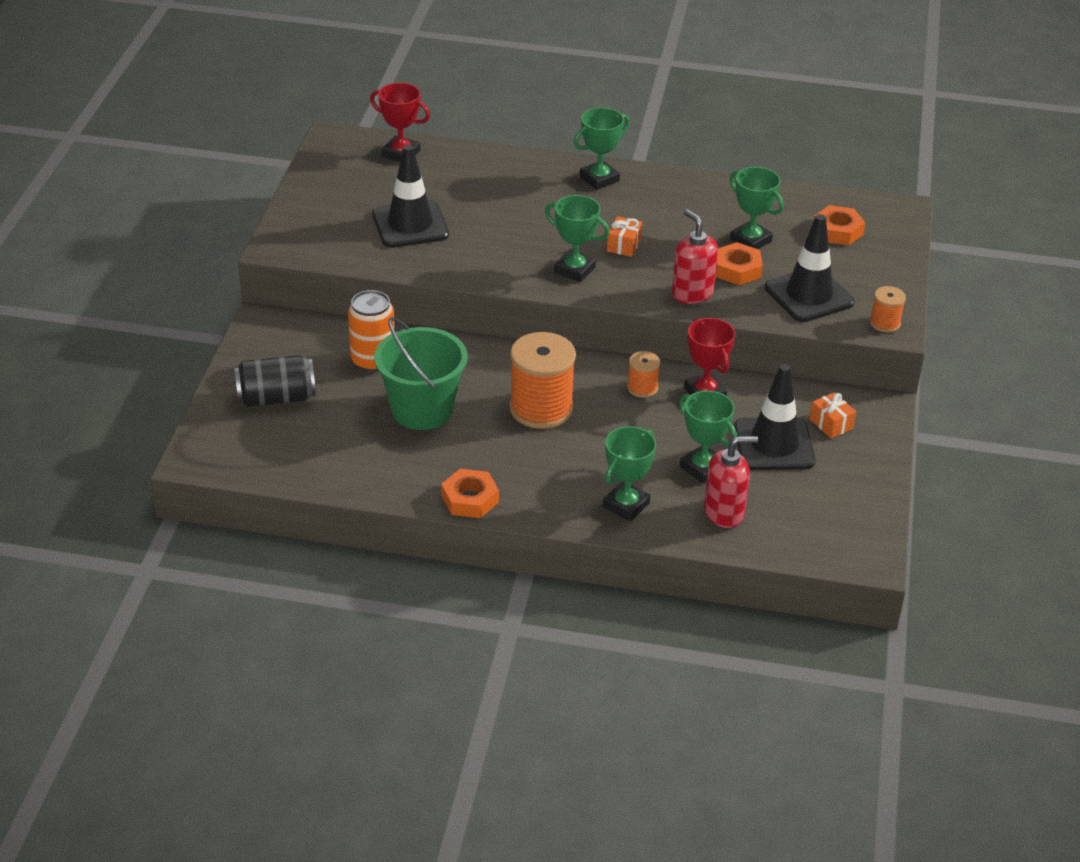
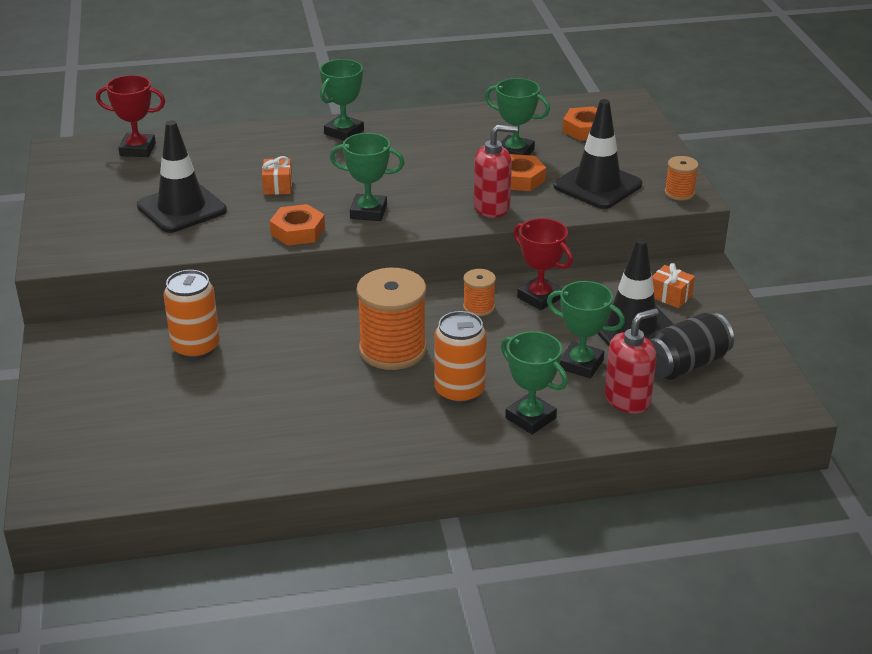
camera: 20 degrees left, 5 degrees down
(276, 398) = (110, 409): black can -> black can (685, 365)
(422, 410) = (273, 381): green bucket -> none
(470, 499) = (371, 455): orange nut -> orange nut (298, 231)
(578, 463) = (459, 391): none -> orange can
(623, 245) = (402, 181): orange gift -> orange gift (277, 186)
(626, 505) = (530, 418): green trophy -> green trophy turned 60 degrees counterclockwise
(692, 293) = (492, 207): red soap dispenser -> red soap dispenser turned 135 degrees clockwise

